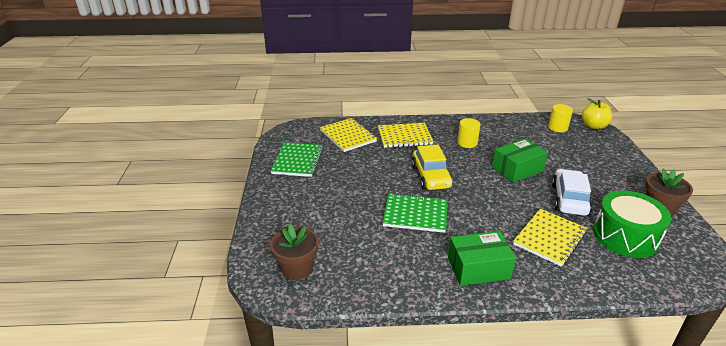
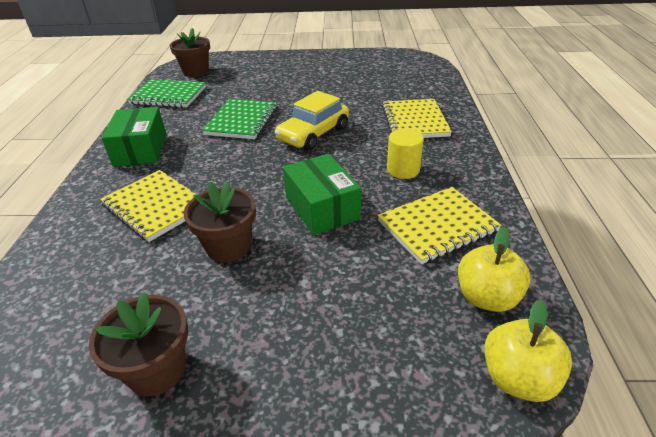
camera: 95 degrees right, 5 degrees up
(297, 161) = (354, 64): green notebook -> green notebook (168, 95)
(348, 136) = (410, 87): yellow notebook -> yellow notebook (437, 226)
(431, 176) = (313, 134): yellow car -> yellow car turned 45 degrees counterclockwise
(557, 127) = (487, 297): yellow cylinder -> yellow apple
(569, 199) = (228, 246): white car -> brown flower pot
(625, 236) = (117, 286): green drum -> none

